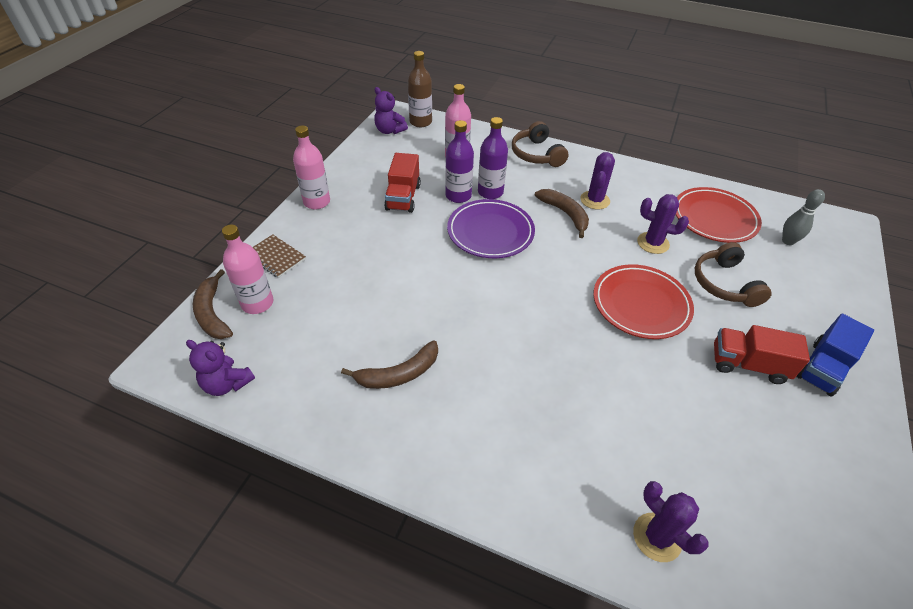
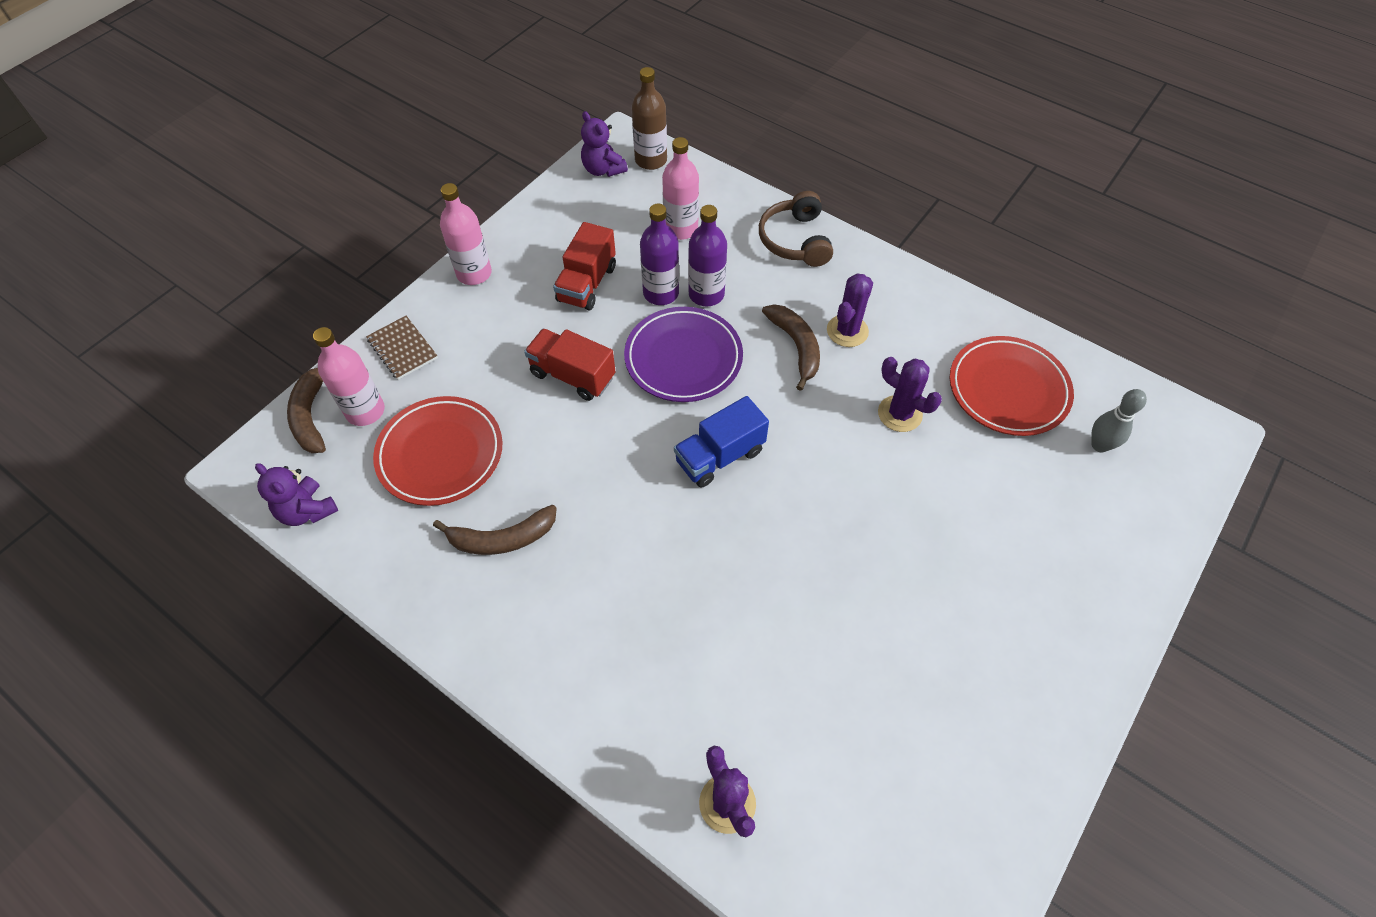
camera: 15 degrees right, 10 degrees up
(641, 304) = (841, 503): red plate -> red plate (440, 454)
(724, 284) = (972, 495): brown headphones -> none
(747, 365) = (945, 617): red truck -> red truck (572, 376)
(822, 368) = (1045, 643): blue truck -> blue truck (720, 456)

